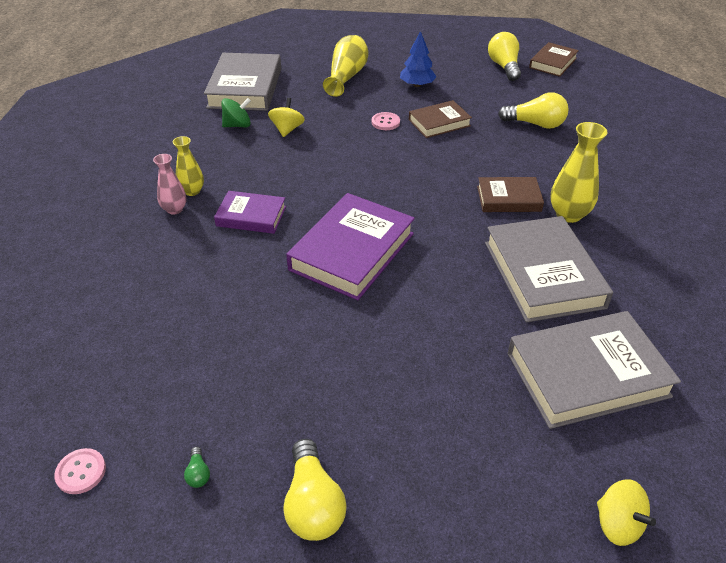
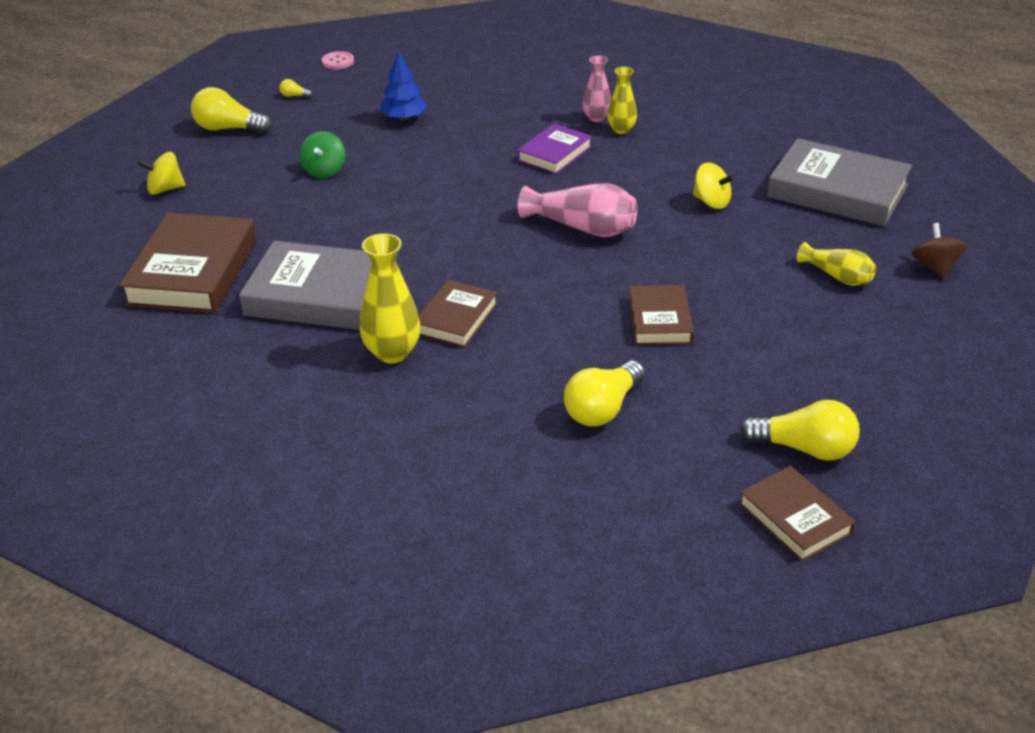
camera: 115 degrees right, 5 degrees down
(198, 473) = (294, 96): green light bulb -> yellow light bulb
(237, 125) = (741, 172): green spinning top -> green spinning top (324, 170)
(316, 51) = (935, 267): none -> brown spinning top
(346, 76) = (837, 276): yellow vase -> yellow vase, size x0.63
(352, 251) = (455, 195): purple book -> none
(356, 174) = (582, 227): none -> pink vase
(385, 122) = (687, 277): pink button -> none
(417, 85) = (781, 333): blue tree -> blue tree (403, 118)
(587, 374) = (193, 271): grey book -> brown book
(618, 524) = (78, 233): yellow spinning top -> yellow spinning top (165, 189)

